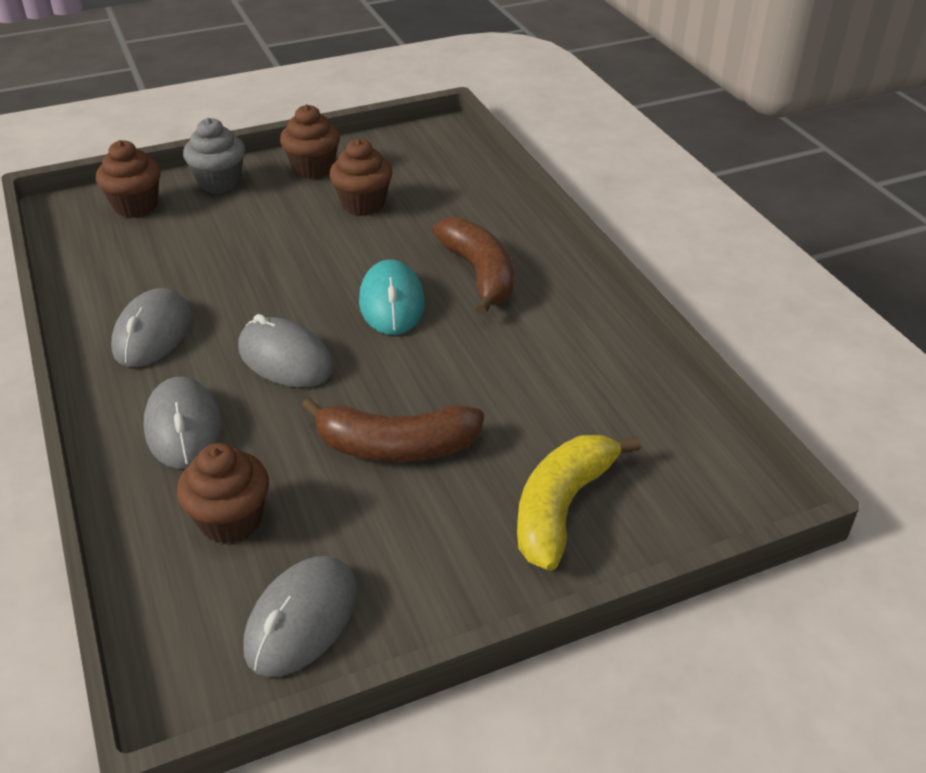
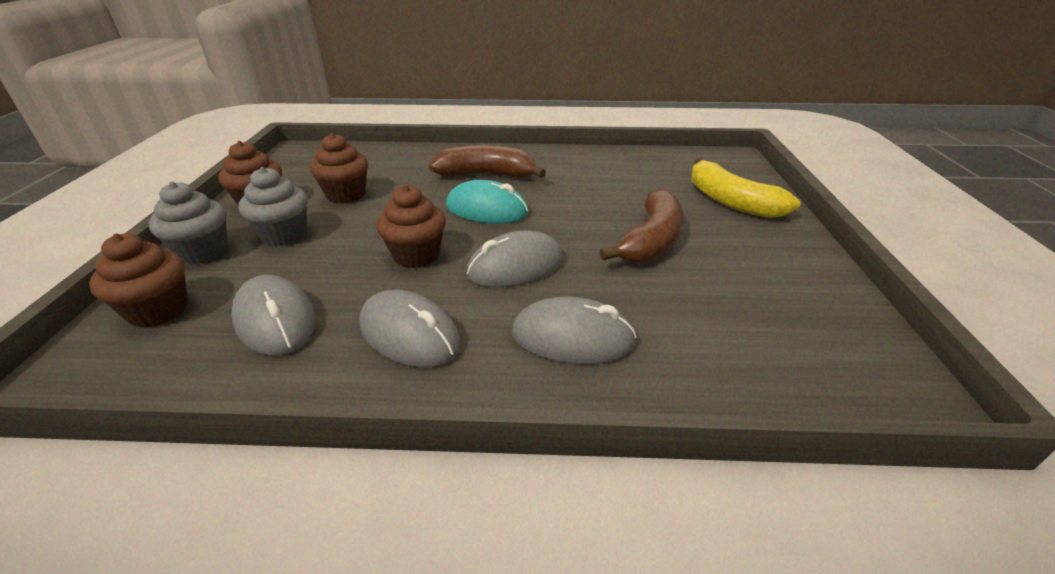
camera: 65 degrees left, 5 degrees down
(231, 520) = (708, 330): brown cupcake -> brown cupcake (416, 255)
(267, 206) = (284, 235): none -> grey cupcake
(302, 620) = (826, 315): grey mouse -> grey mouse (276, 320)

